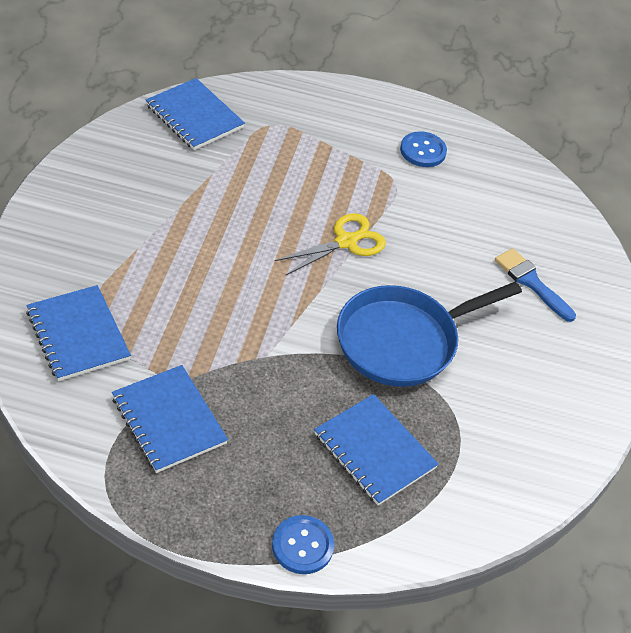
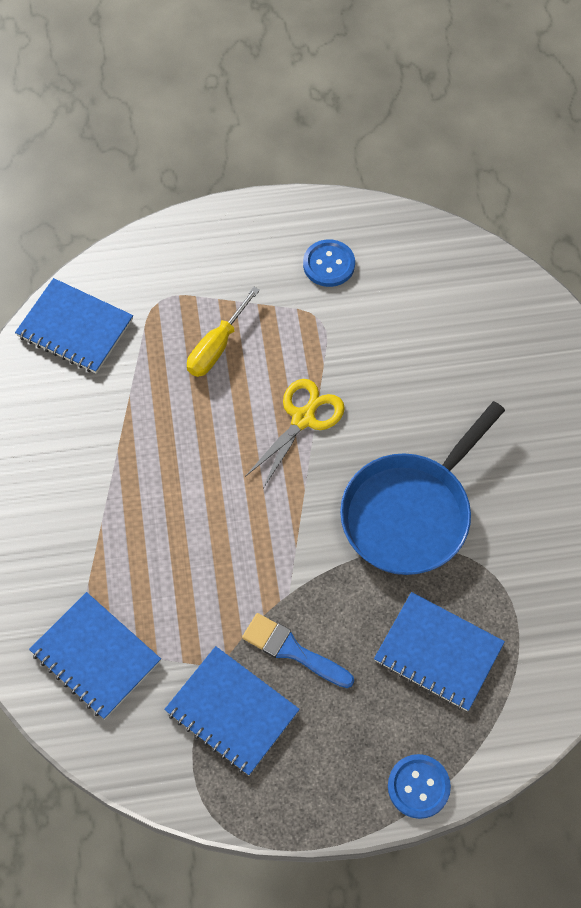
camera: 15 degrees left, 15 degrees up
(301, 169) = (217, 346): none -> yellow screwdriver
(531, 282) = (503, 383): blue brush -> blue brush (292, 650)

